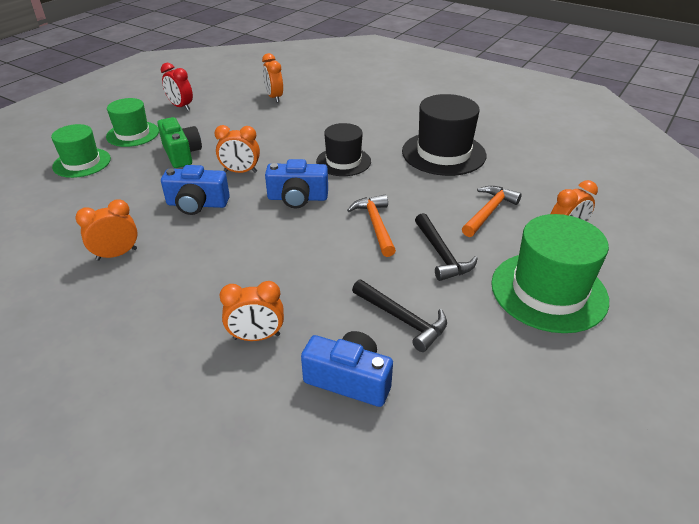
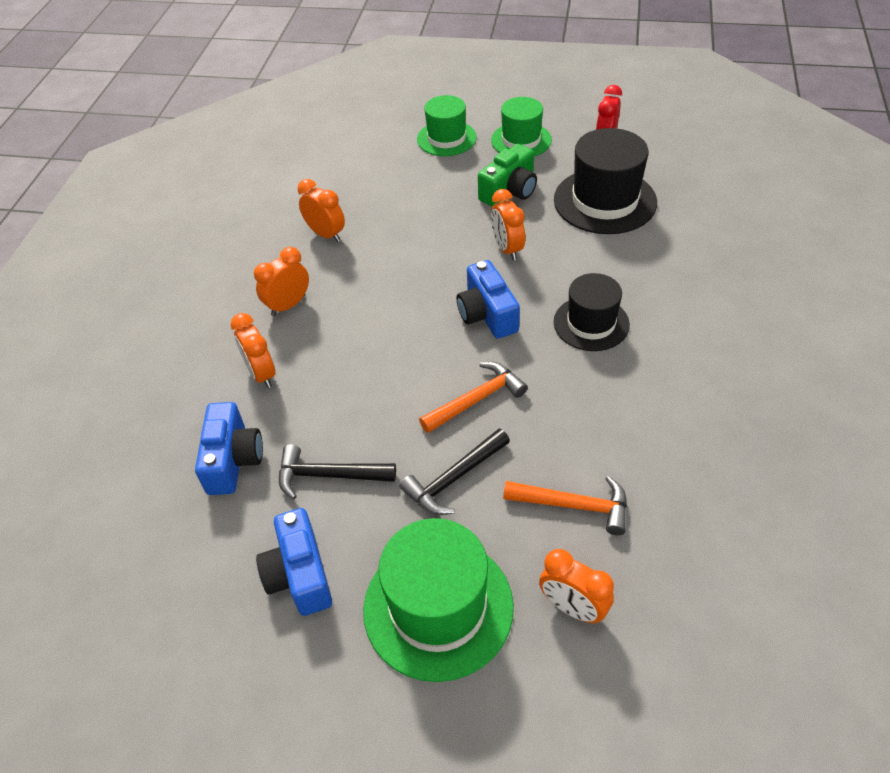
camera: 70 degrees right, 10 degrees up
(197, 204) = (428, 246): blue camera -> blue camera (300, 574)
(274, 97) = (696, 201): orange clock -> orange clock (288, 305)
(403, 319) = (328, 475): black hammer -> black hammer turned 75 degrees clockwise
(443, 153) = (690, 416): black hat -> black hat (605, 201)

